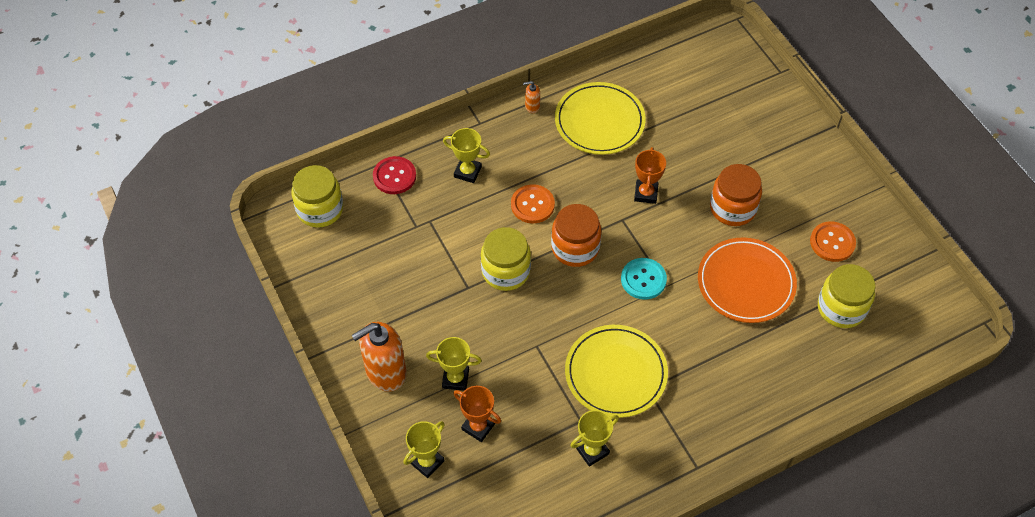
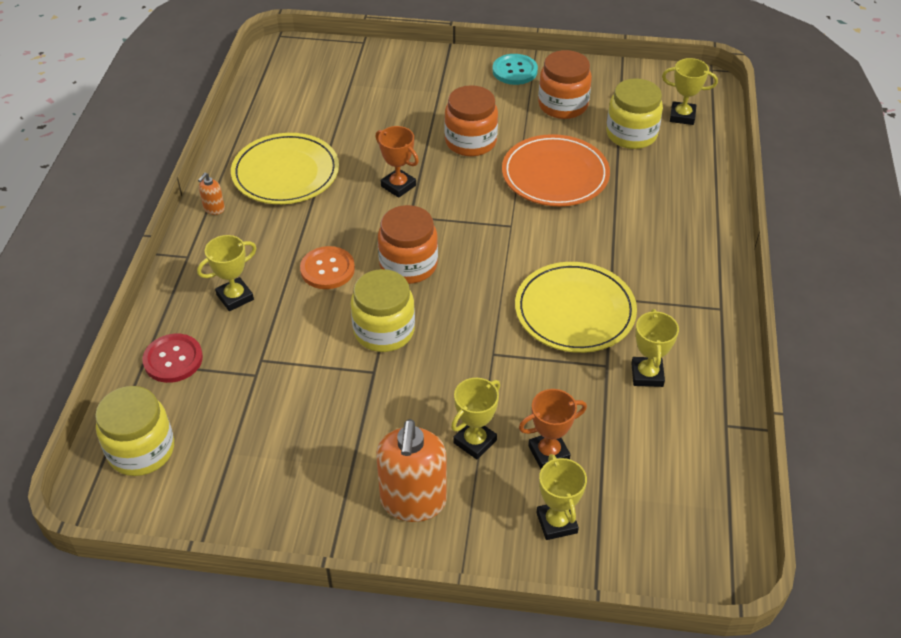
camera: 55 degrees left, 10 degrees down
(643, 279) = (489, 237): turquoise button -> turquoise button (514, 71)
(832, 242) = (563, 105): orange button -> orange jar
(899, 332) = (682, 116): none -> yellow trophy

